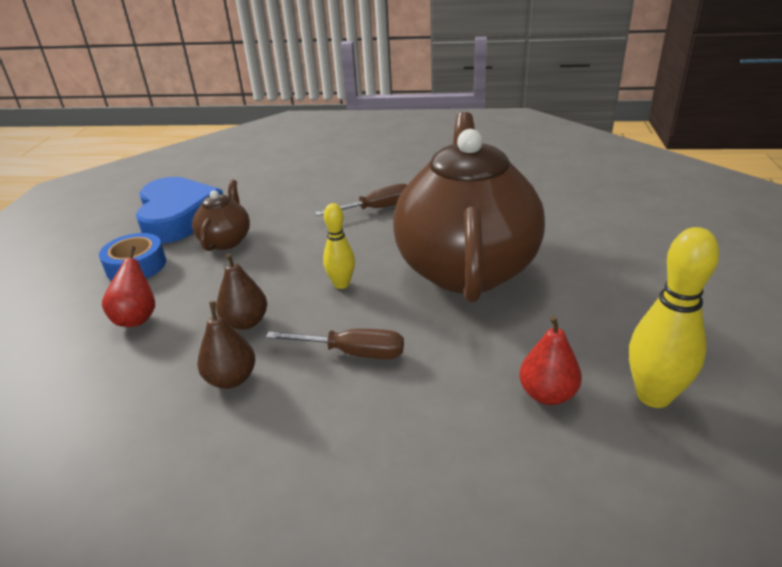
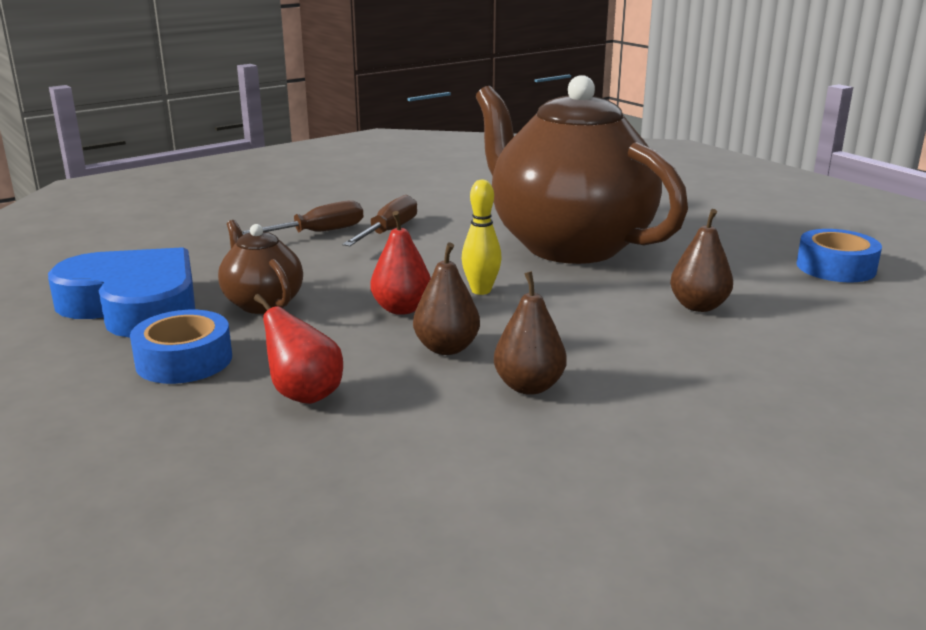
camera: 45 degrees left, 10 degrees down
(352, 353) = (597, 326): brown screwdriver -> brown screwdriver (317, 233)
(452, 373) = (698, 306): none -> brown pear
(547, 394) = (780, 291): red pear -> red pear (401, 309)
(653, 396) = (835, 267): yellow bowling pin -> blue tape

